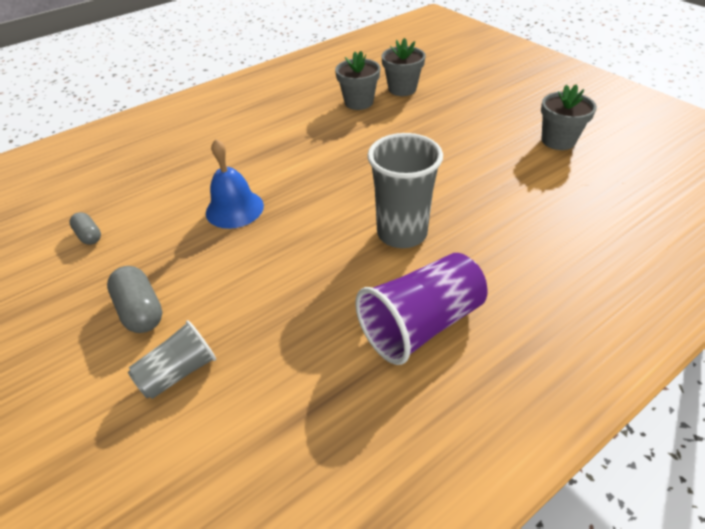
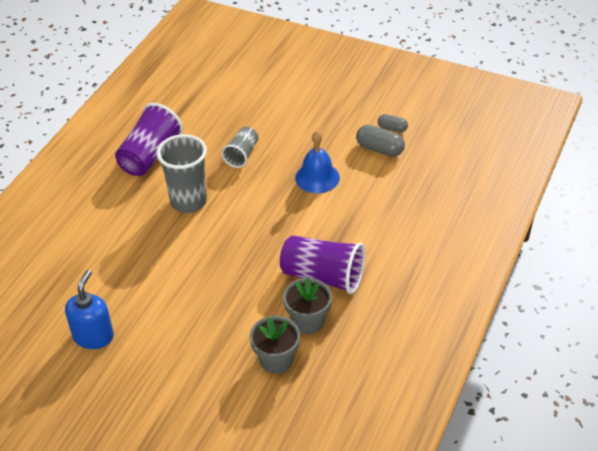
camera: 150 degrees right, 0 degrees up
(141, 310) = (308, 108): grey capsule -> grey capsule (379, 149)
(179, 372) = (259, 95): grey cup -> grey cup (242, 155)
(319, 125) = (323, 276): none -> purple cup
(558, 141) = (93, 336): grey flower pot -> blue soap dispenser

